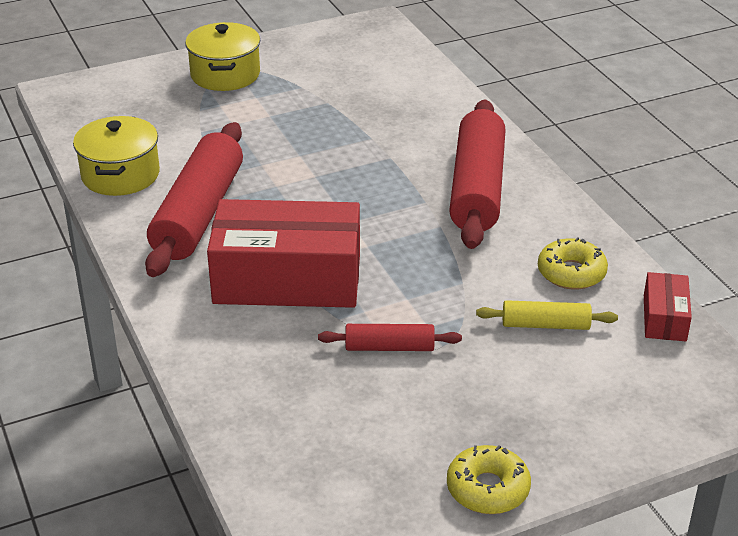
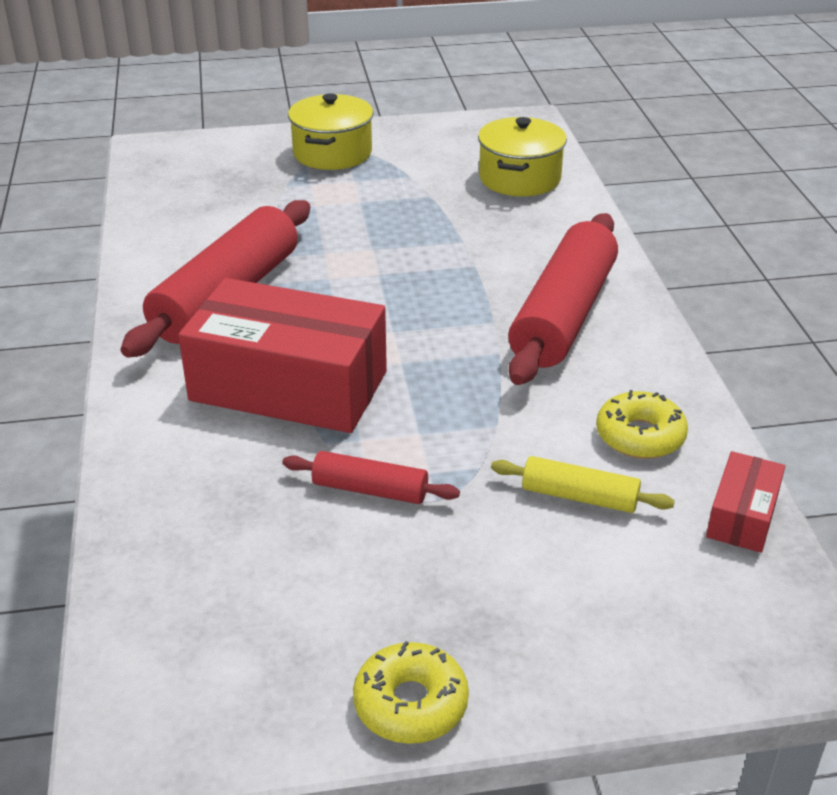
camera: 15 degrees right, 0 degrees up
(120, 175) = (165, 242): yellow pot -> yellow pot (519, 178)

